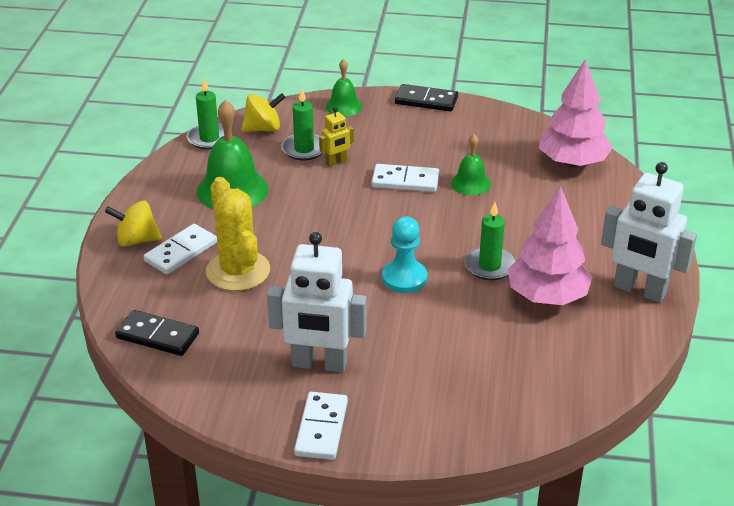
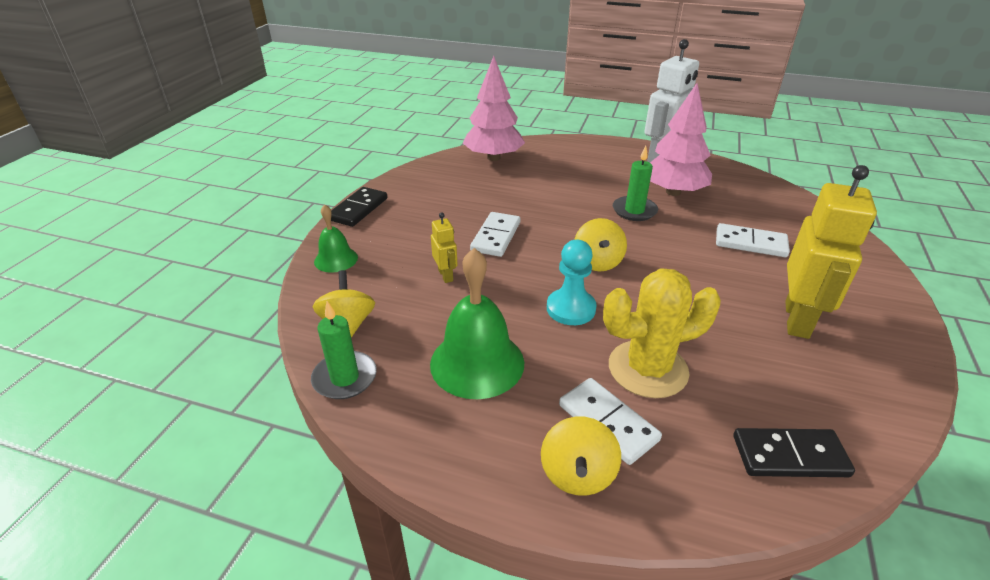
camera: 80 degrees left, 0 degrees up
(157, 336) = (789, 455): black domino -> black domino turned 60 degrees clockwise
(304, 149) = (410, 296): green candle -> none
(319, 364) = (797, 320): white robot -> yellow robot
(321, 428) = (892, 327): white domino -> white domino (750, 243)
(380, 243) = (597, 262): none -> yellow spinning top
(404, 278) = (654, 255): turquoise pawn -> turquoise pawn (571, 309)
(470, 183) = (510, 204): green bell -> none

